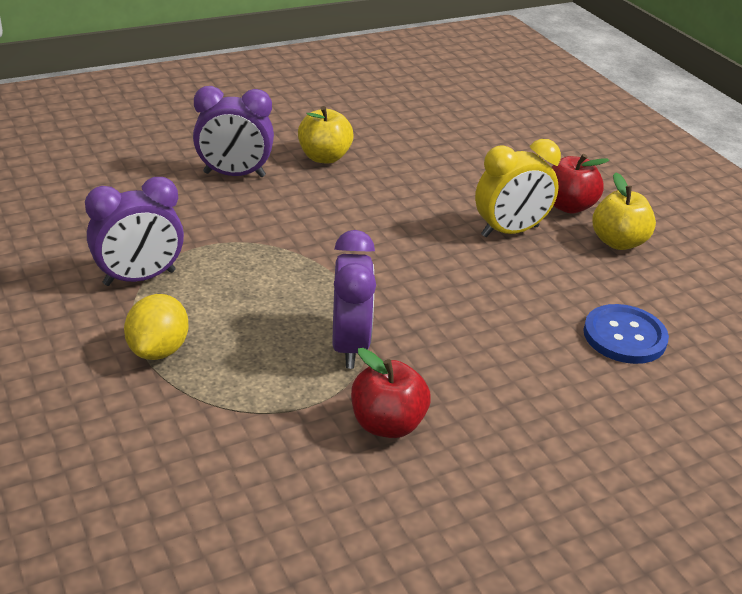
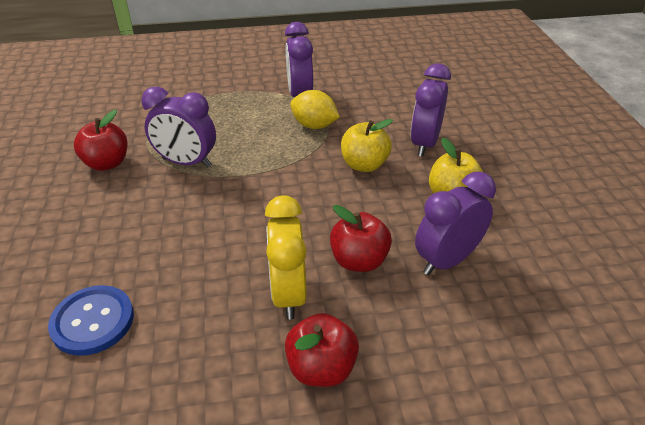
camera: 110 degrees right, 5 degrees up
(158, 350) = (227, 97): yellow lemon -> yellow lemon (314, 126)
(417, 159) = (447, 260): none -> purple clock
(445, 200) = (359, 261): none -> red apple
(618, 242) = (233, 388): yellow apple -> yellow apple (364, 165)

